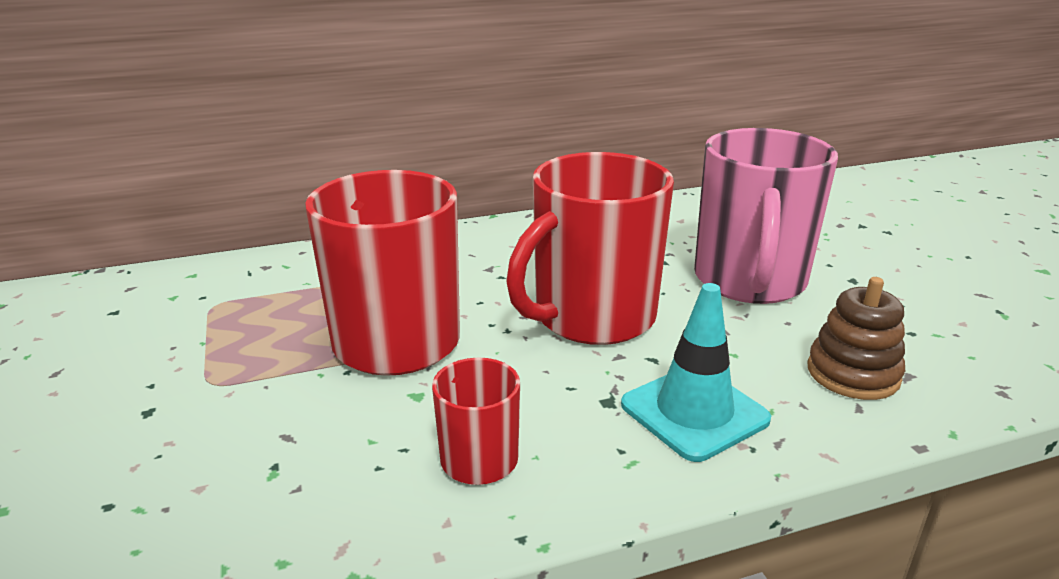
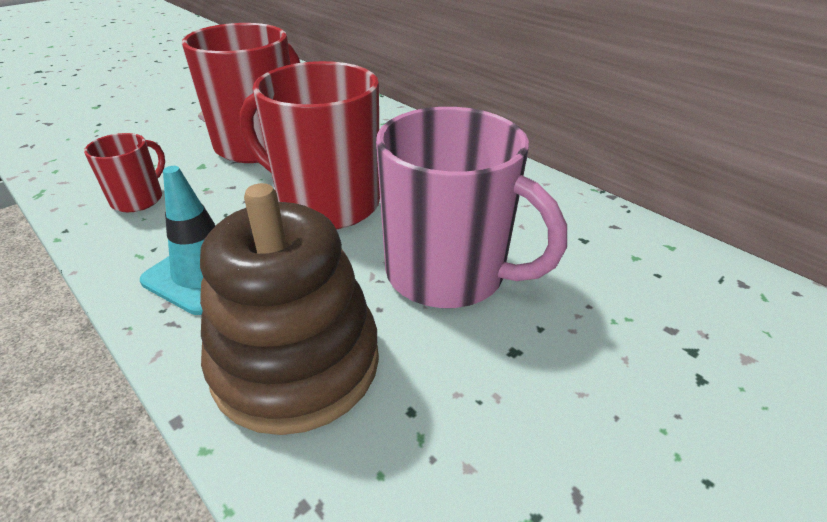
camera: 65 degrees right, 10 degrees up
(749, 281) = (448, 273): pink mug -> pink mug turned 135 degrees counterclockwise
(853, 373) = (296, 363): brown stacking toy -> brown stacking toy, size x1.76

